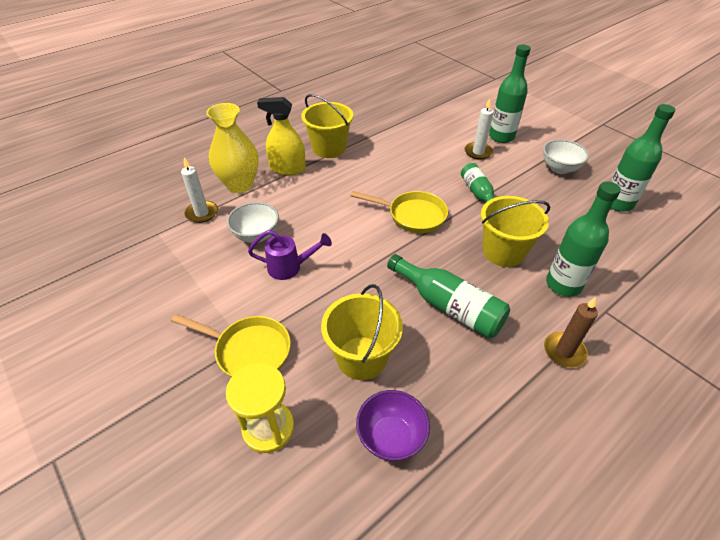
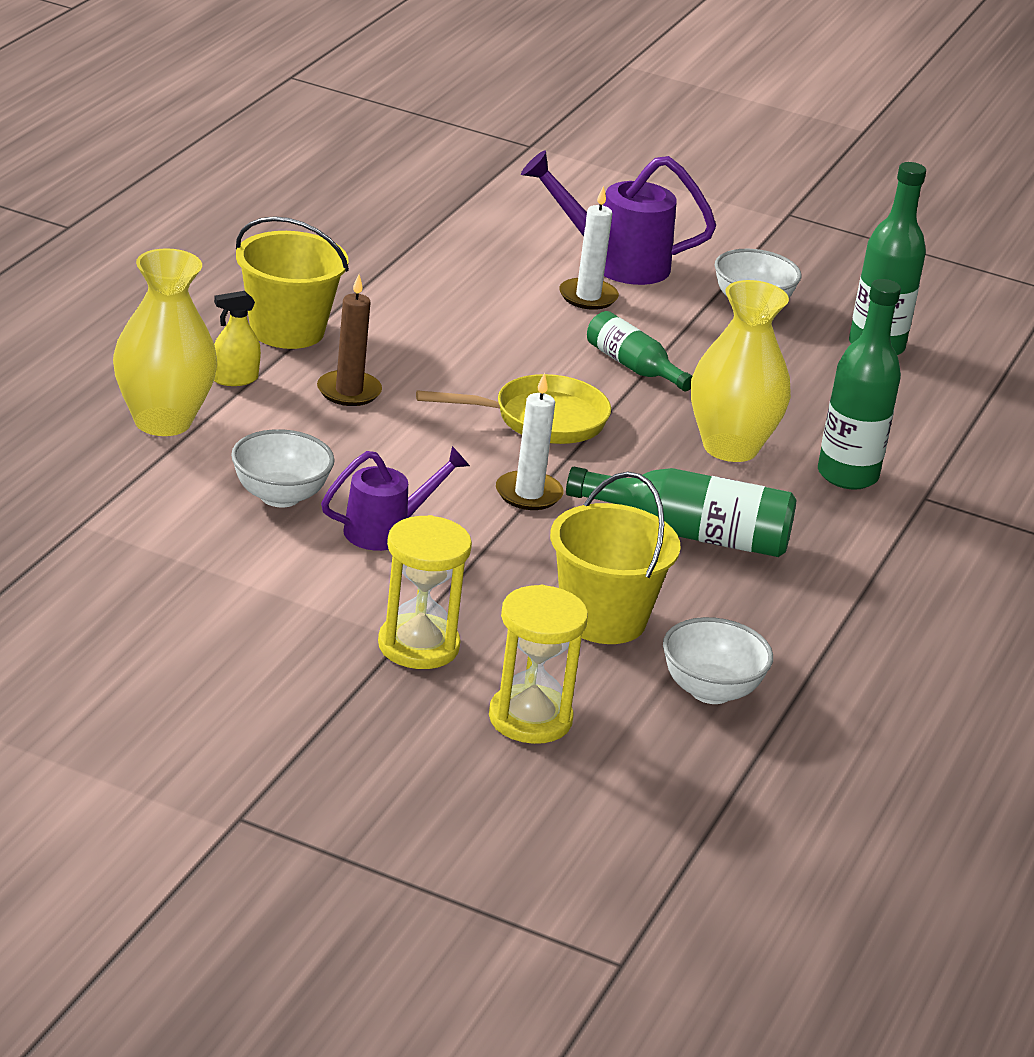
camera: 30 degrees left, 15 degrees down
(202, 213) = (135, 480): white candle -> white candle (528, 494)
(248, 351) = (418, 646): yellow pan -> yellow hourglass
(287, 168) = (234, 379): yellow spray bottle -> yellow spray bottle, size x0.59
(391, 437) = (710, 691): purple bowl -> white bowl
(501, 137) = (614, 263): green bottle -> purple watering can
(503, 252) = (730, 447): yellow bucket -> yellow vase
(564, 351) = (890, 555): brown candle -> brown candle (349, 391)

